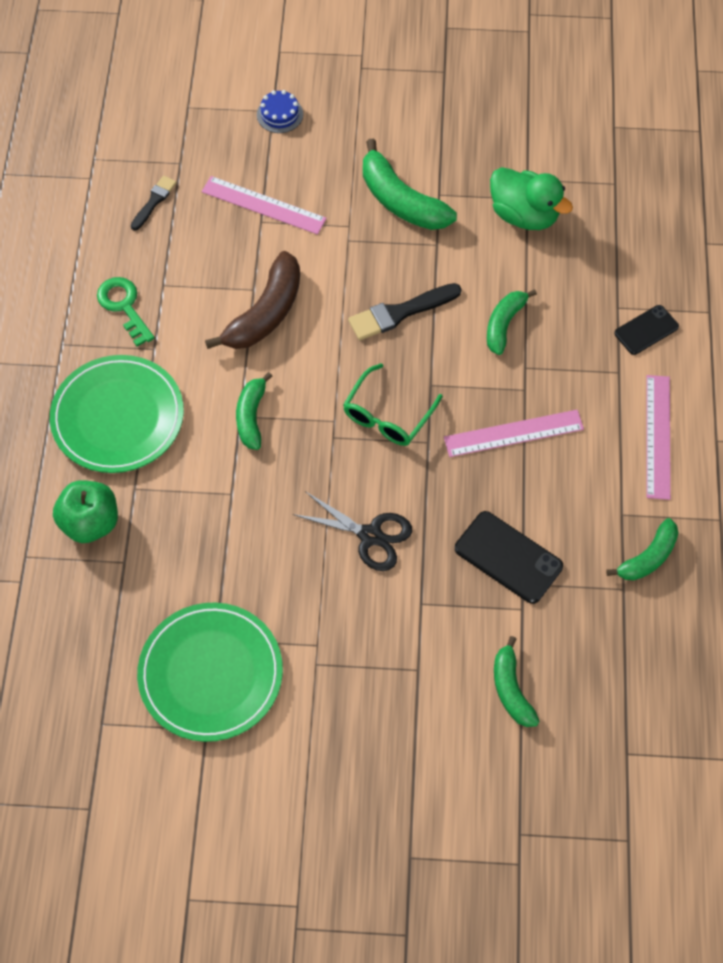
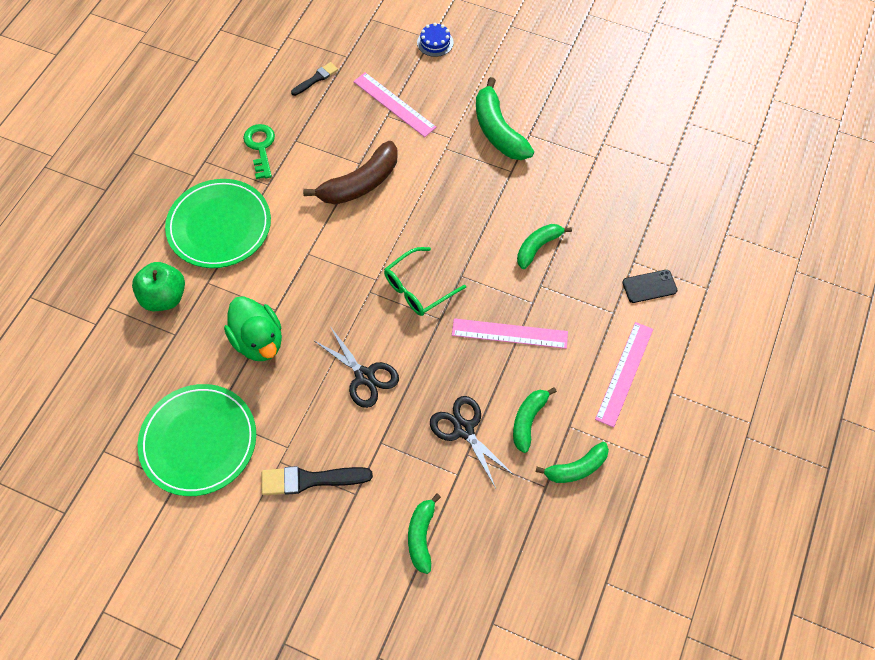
camera: 20 degrees right, 0 degrees up
(251, 416) = (316, 256): green banana -> green banana (528, 420)
(400, 313) = (461, 214): black brush -> black brush (310, 480)
(508, 557) = (464, 429): black phone -> black scissors
(524, 215) = (588, 169): green duck -> green duck (258, 341)

